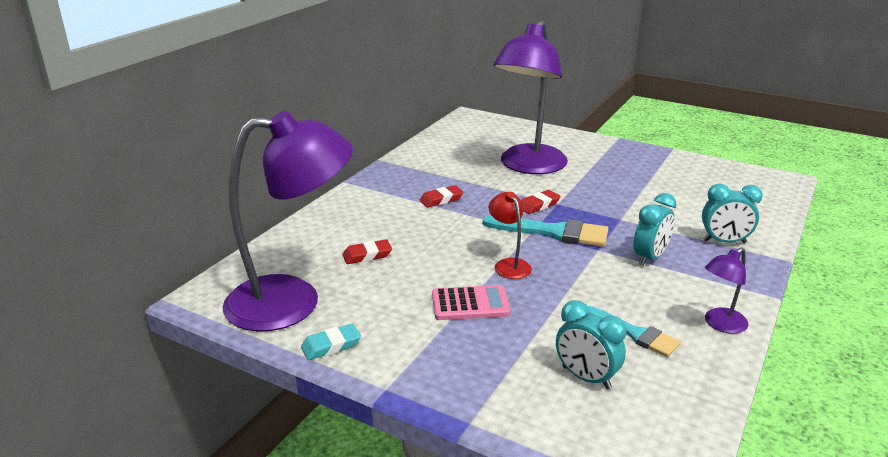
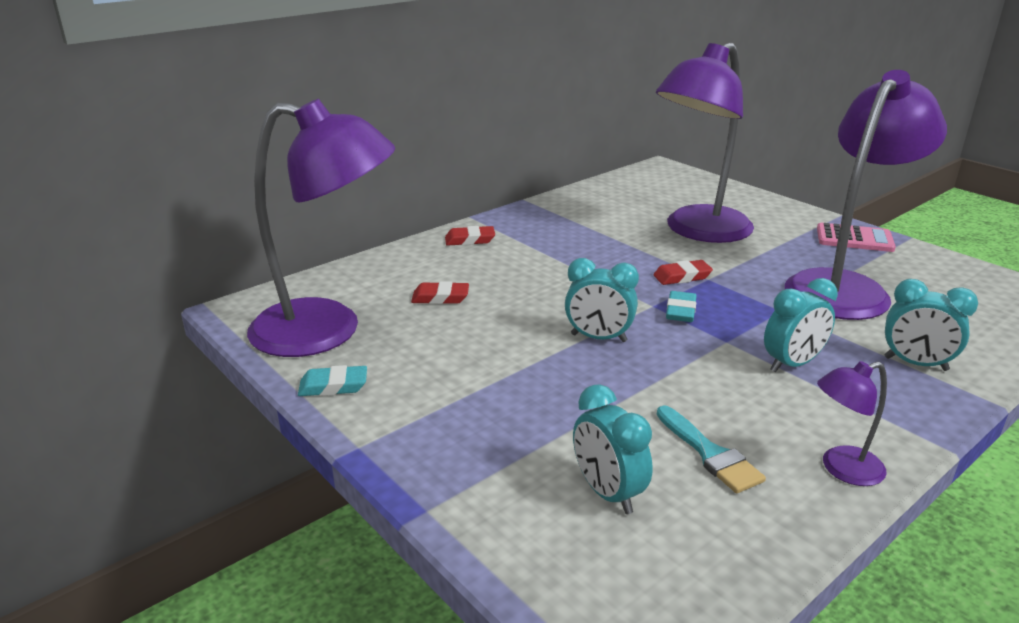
camera: 20 degrees right, 0 degrees up
(441, 199) = (566, 252): red eraser -> red eraser (470, 240)
(470, 304) = (521, 373): pink calculator -> pink calculator (854, 239)
(509, 265) = (598, 338): red lamp -> turquoise clock
(553, 232) = (681, 311): turquoise brush -> turquoise eraser
(651, 194) = (845, 287): none -> purple lamp

